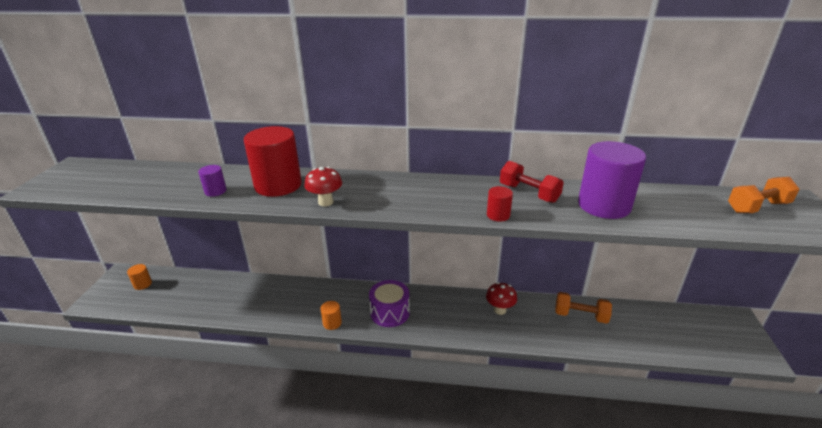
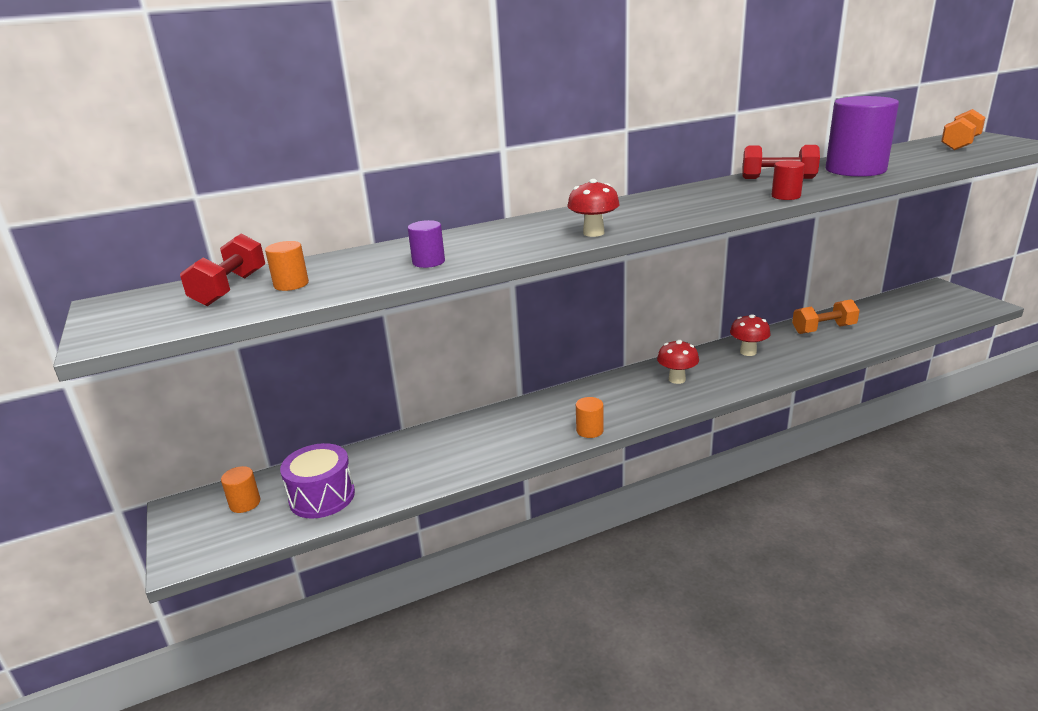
camera: 30 degrees left, 5 degrees down
(119, 175) = (230, 289): none -> red dumbbell
(142, 182) = (291, 284): none -> orange cylinder
(278, 185) = (501, 238): red cylinder -> none
(390, 312) = (641, 396): purple drum -> purple drum (322, 497)
(426, 310) = (677, 379): none -> red mushroom

